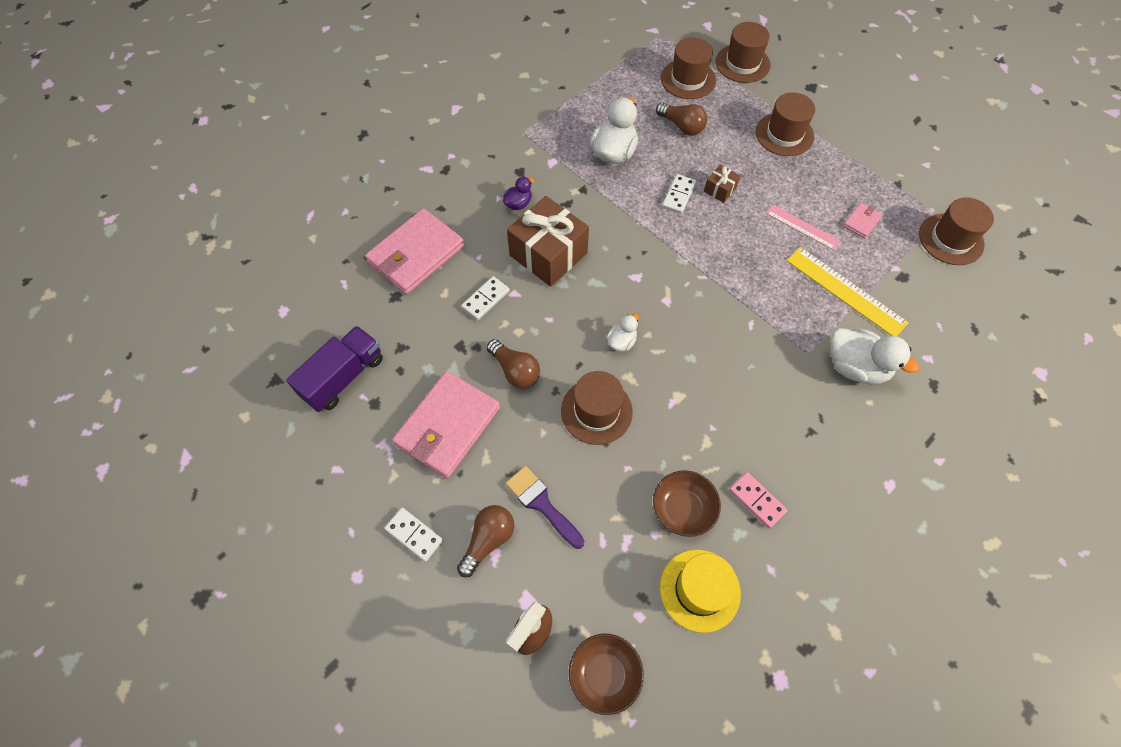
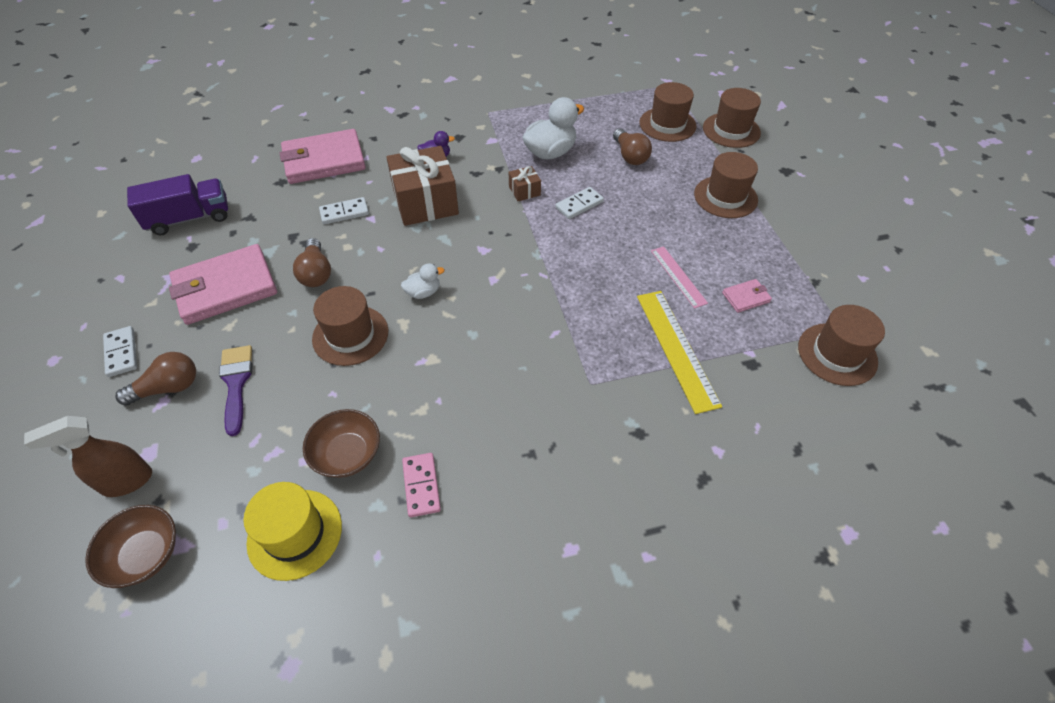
camera: 30 degrees right, 10 degrees down
(720, 189) = (622, 215): brown gift -> brown gift (524, 191)
(855, 367) = (629, 419): white duck -> none

